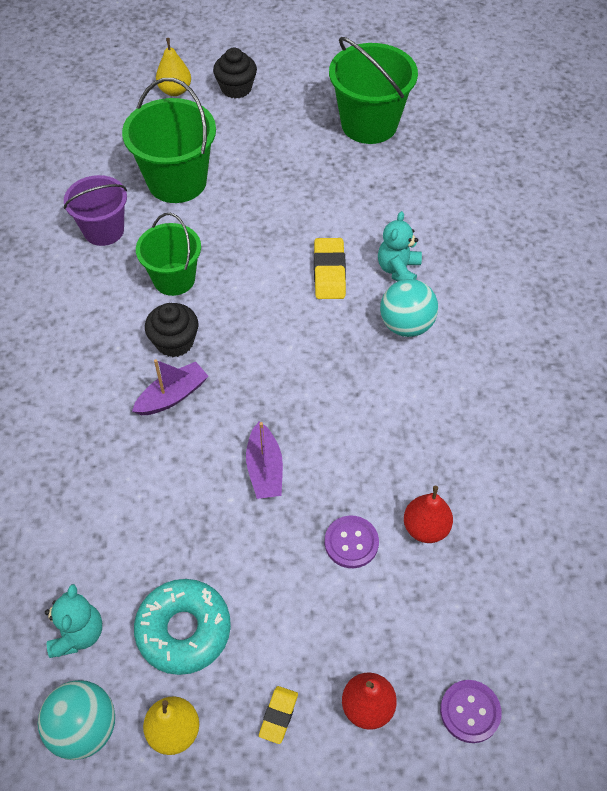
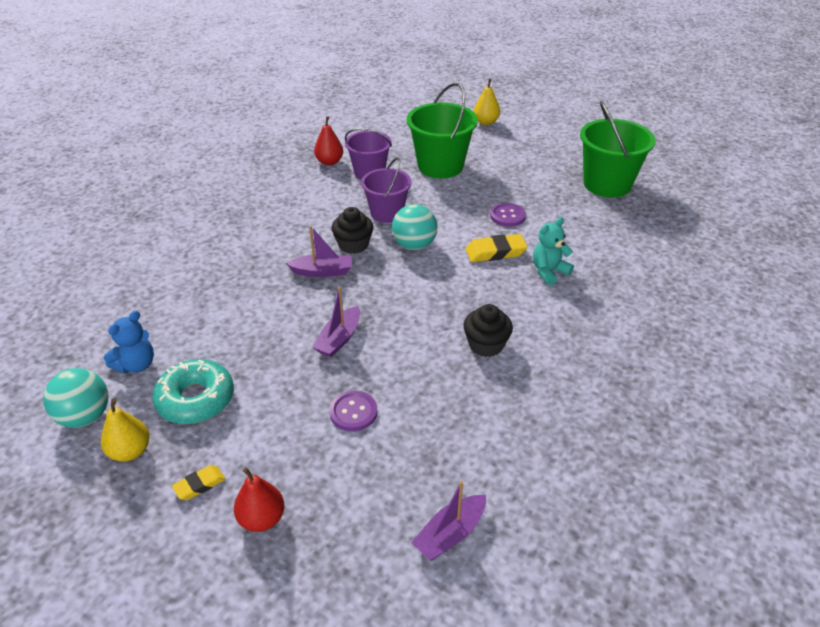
camera: 35 degrees right, 15 degrees down
(78, 633) = (136, 365): turquoise teddy bear -> blue teddy bear
(174, 279) = (387, 213): green bucket -> purple bucket
(236, 88) = (528, 134): black cupcake -> black cupcake (486, 345)
(329, 272) = (495, 252): yellow eraser -> yellow eraser turned 45 degrees clockwise
(406, 325) = (523, 306): turquoise ball -> turquoise ball (414, 245)
(425, 528) = (416, 433): red pear -> red pear (329, 162)
(470, 712) = (330, 572): purple button -> purple button (507, 216)
(533, 607) = (450, 534): none -> purple boat

